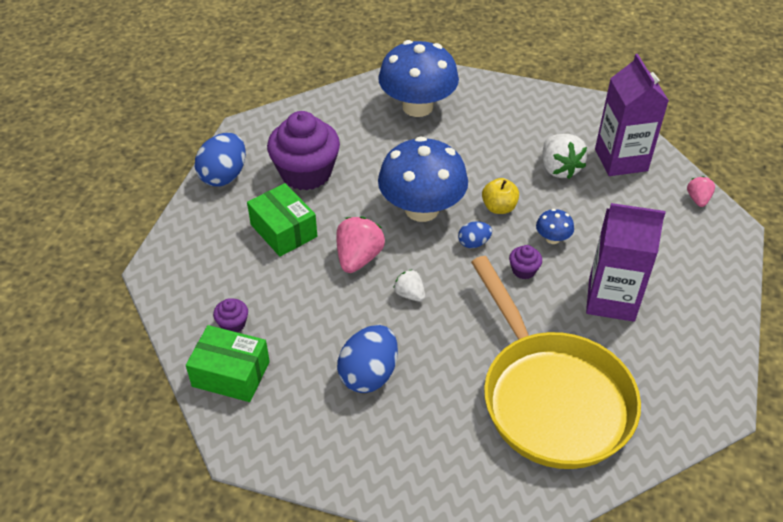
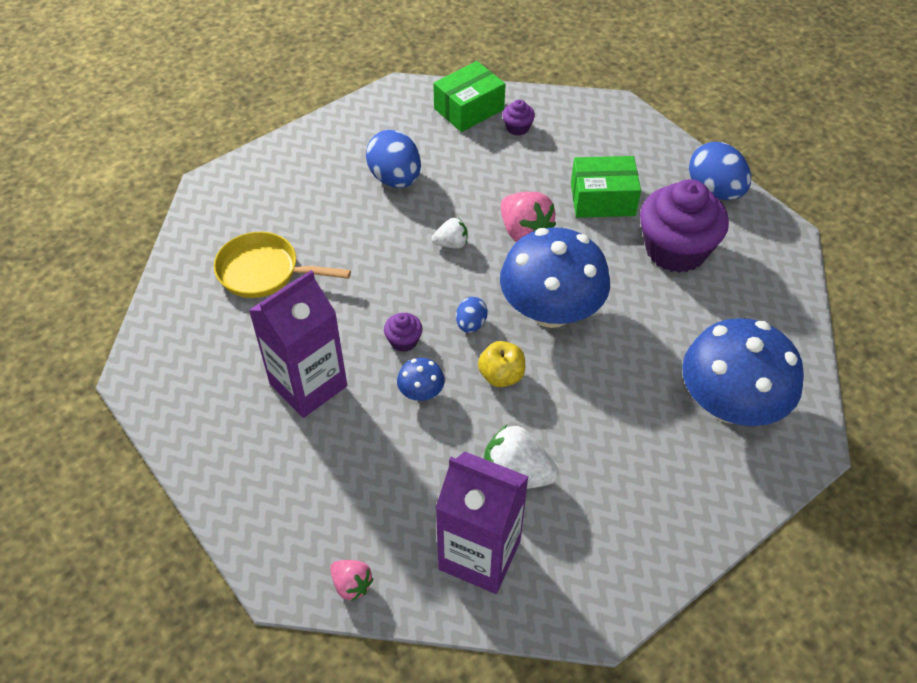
camera: 125 degrees right, 5 degrees up
(551, 398) = (264, 272): yellow pan -> yellow pan, size x0.55

